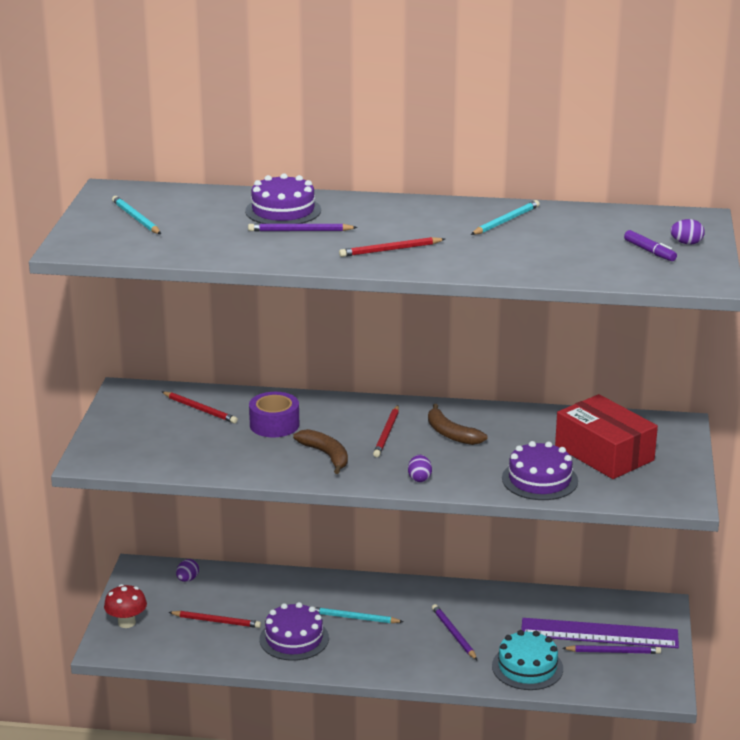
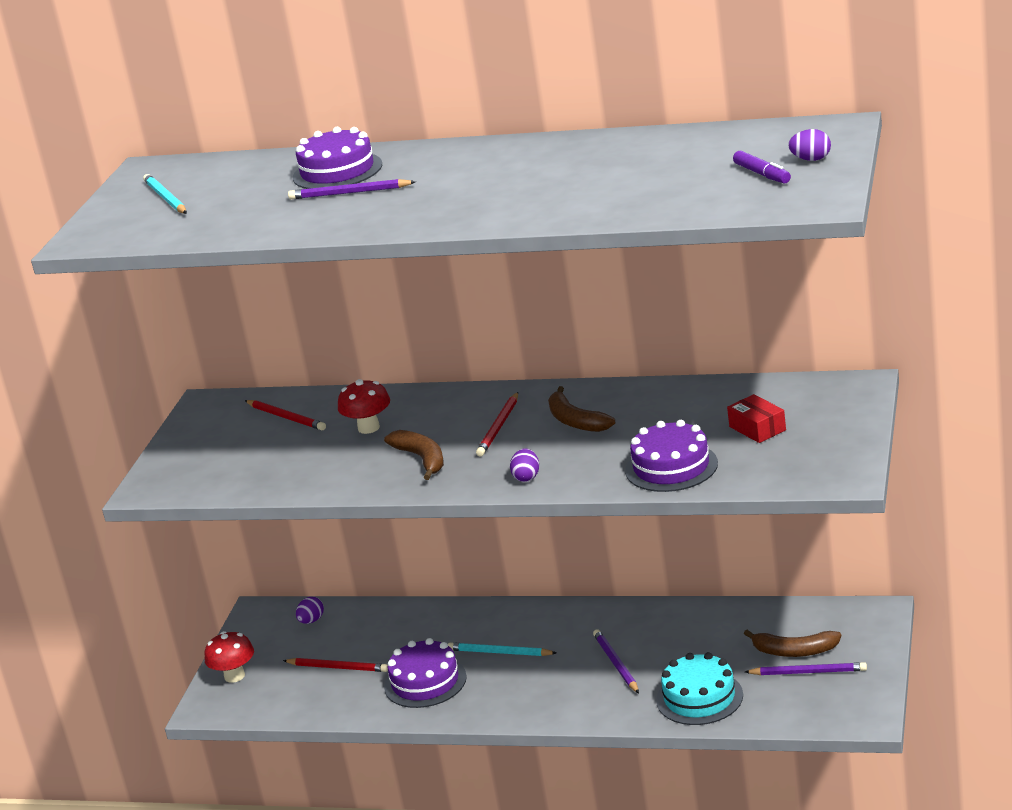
camera: 10 degrees right, 0 degrees up
(274, 424) = (368, 428): purple tape -> red mushroom
(390, 250) = (448, 205): red pencil -> none
(505, 221) = (597, 155): turquoise pencil -> none
(599, 633) = (794, 651): purple ruler -> brown banana
(604, 453) = (757, 428): red box -> red box, size x0.48

